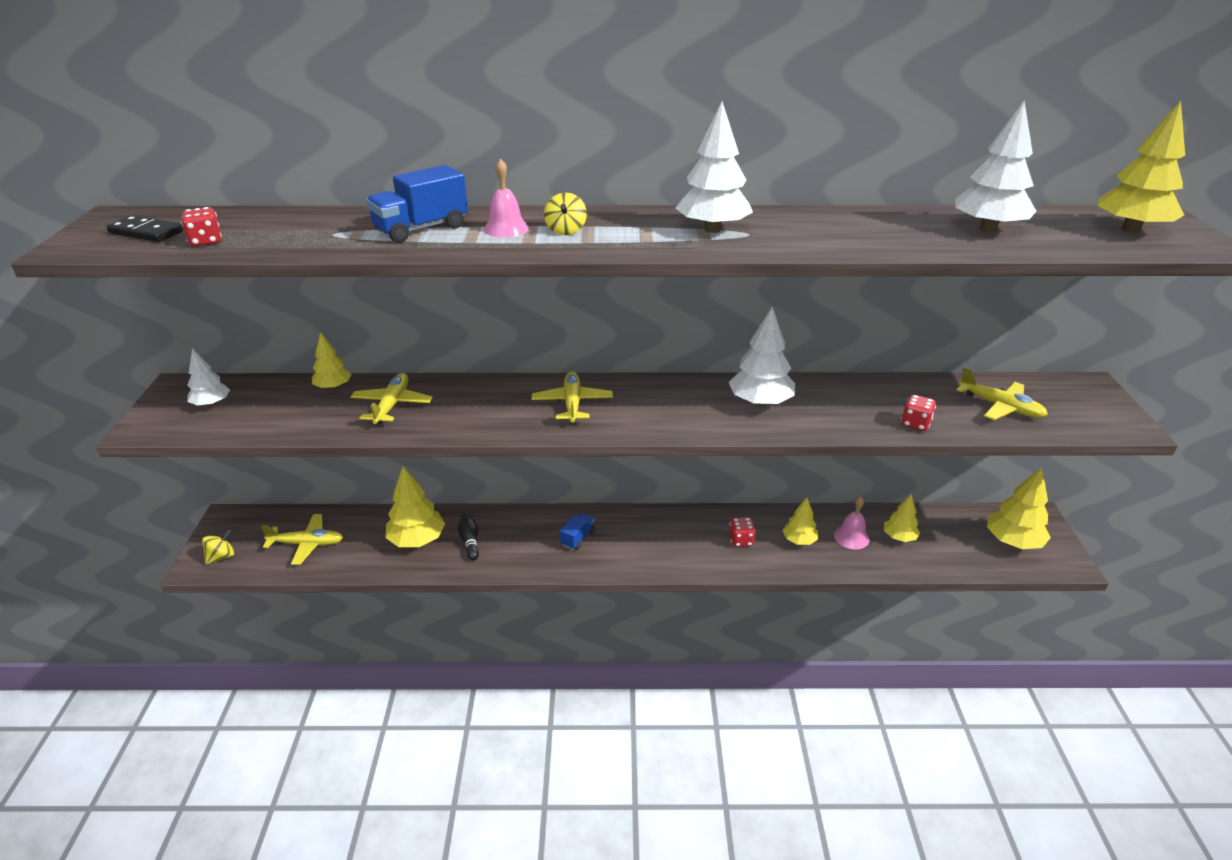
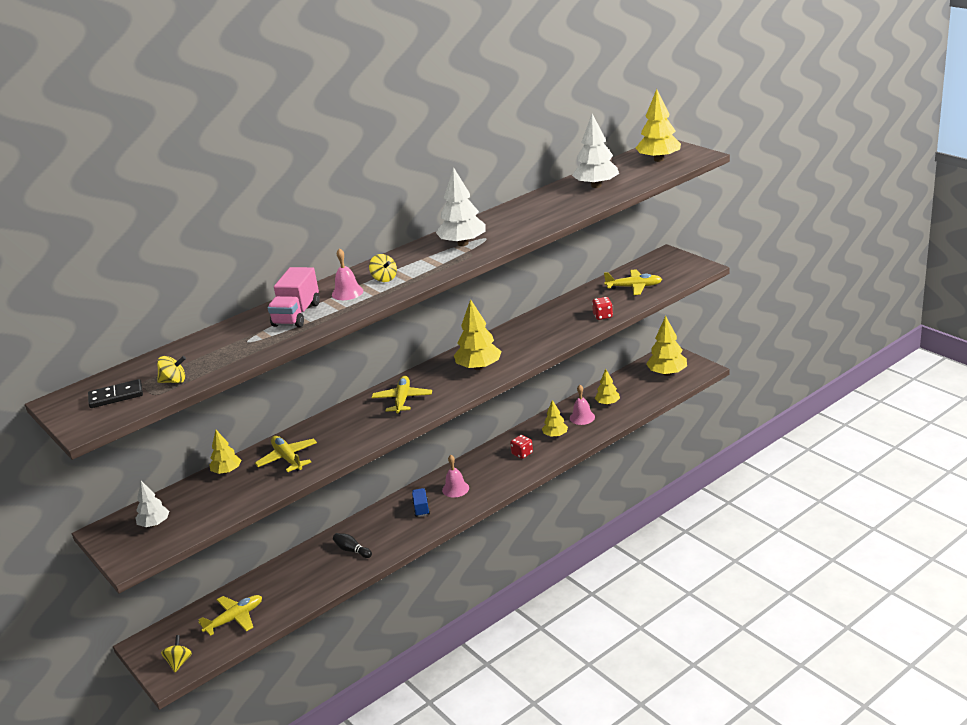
camera: 35 degrees left, 5 degrees down
(206, 242) = (174, 381): red dice -> yellow spinning top
(417, 540) = (313, 570): yellow tree -> yellow tree (479, 367)
(421, 229) = (297, 315): blue truck -> pink truck
(572, 403) = (402, 400): yellow plane -> yellow plane turned 45 degrees clockwise
(632, 537) = (455, 489): none -> pink bell
(760, 402) = (510, 345): white tree -> none

